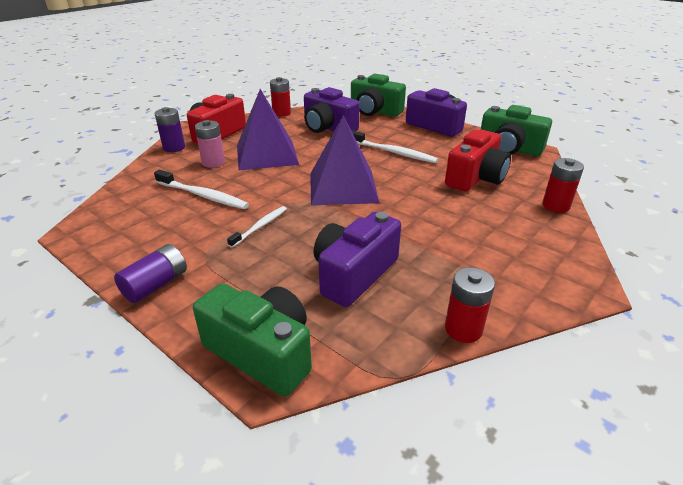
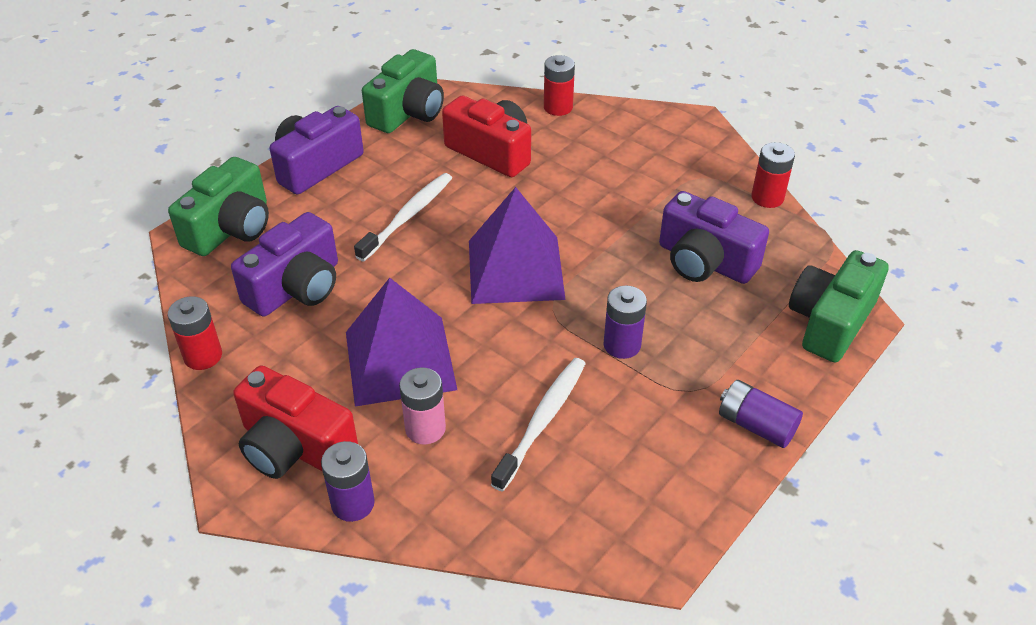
camera: 90 degrees left, 10 degrees up
(260, 226) = (622, 345): white toothbrush -> purple battery

